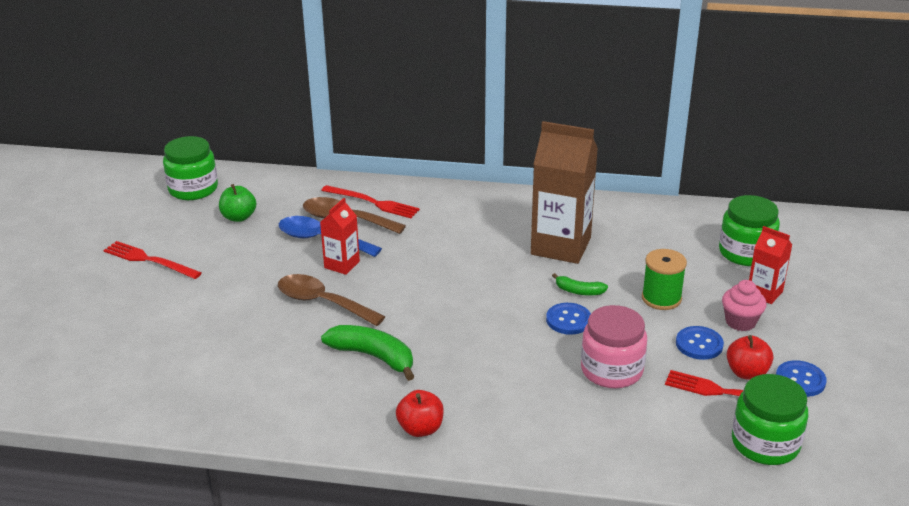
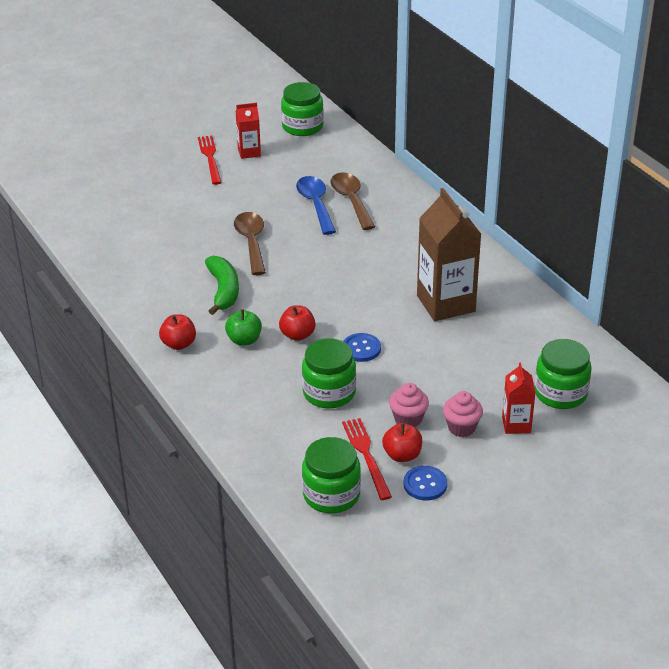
camera: 50 degrees right, 5 degrees up
(239, 217) = (296, 161): green apple -> green apple (244, 340)
(342, 264) = (300, 227): red carton -> red carton (249, 152)
(373, 202) = (386, 200): red fork -> none
(503, 346) = (297, 335): none -> red apple
(579, 291) = (401, 337): green banana -> none
(611, 370) = (329, 393): pink jar -> green jar
(661, 298) = (442, 378): green spool -> none
(699, 344) = (408, 419): blue button -> pink cupcake

